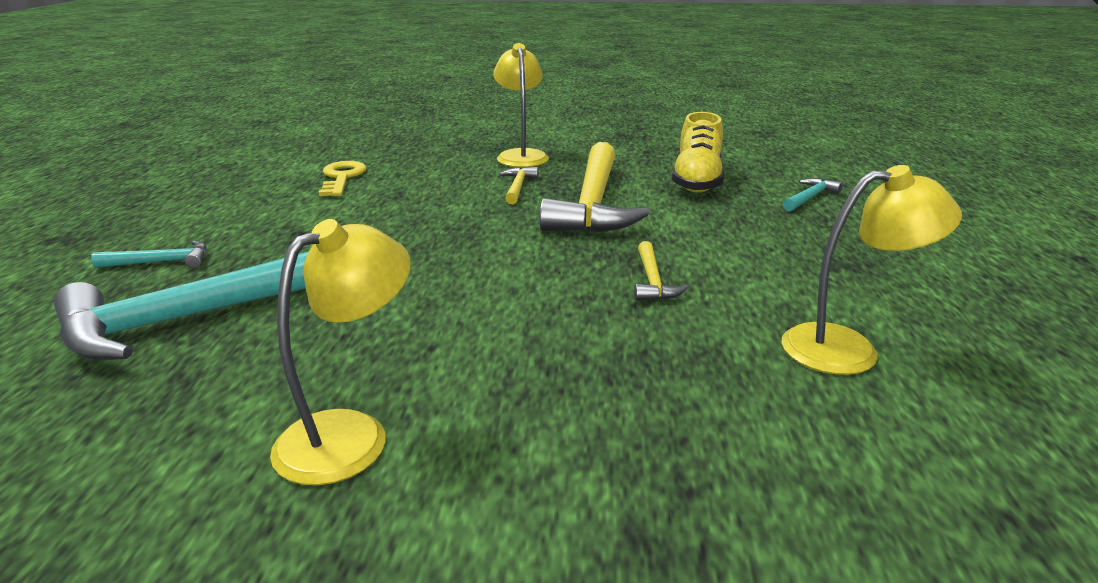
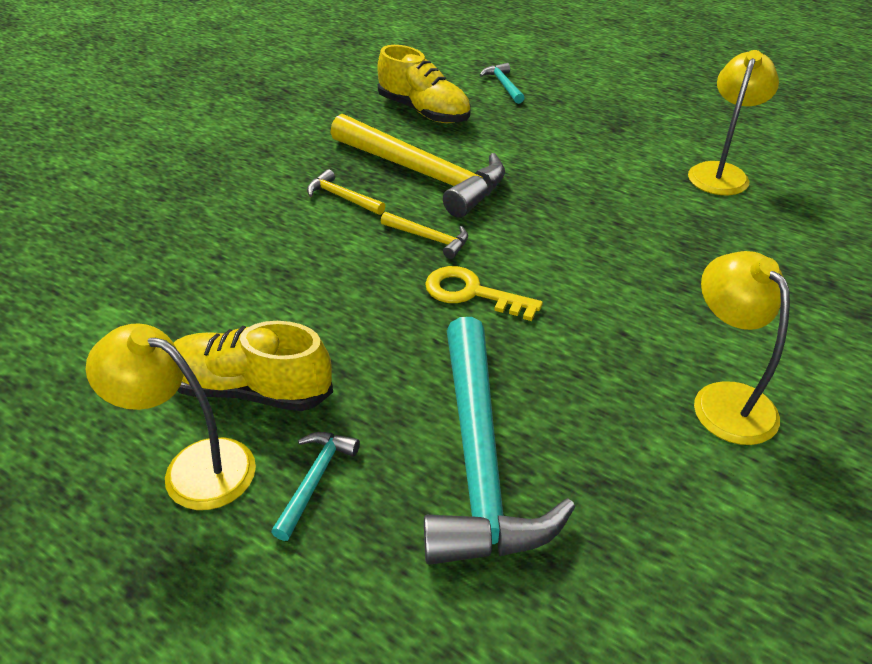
camera: 60 degrees left, 15 degrees up
(252, 219) = (250, 389): none -> yellow shoe
(342, 178) = (183, 297): yellow key -> yellow key (472, 293)
(521, 156) = (257, 168): yellow lamp -> yellow lamp (193, 467)
(653, 281) = (588, 202): yellow hammer -> yellow hammer (429, 238)

